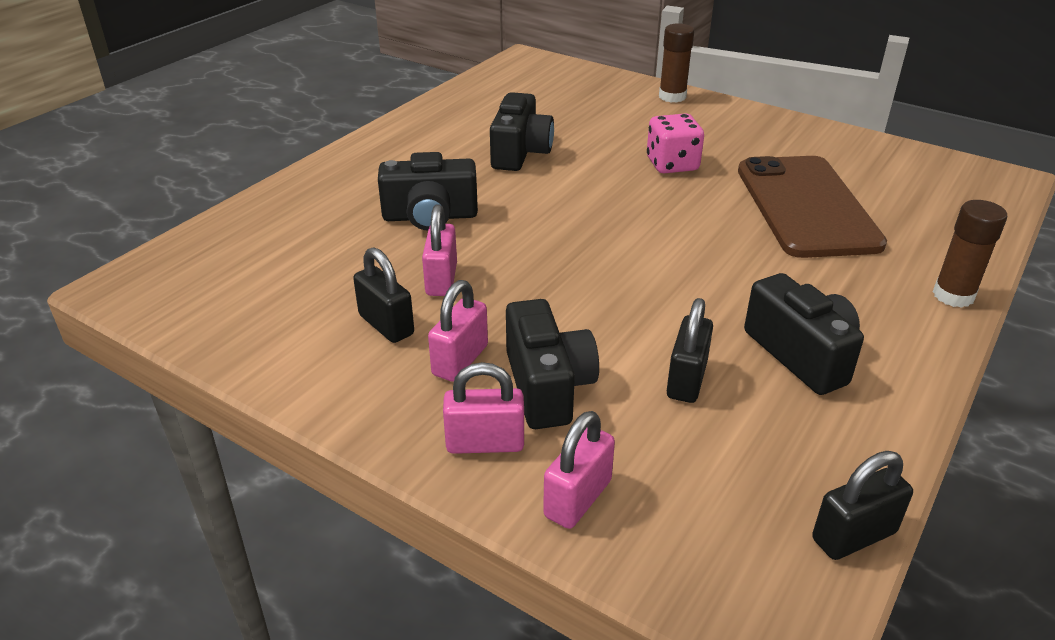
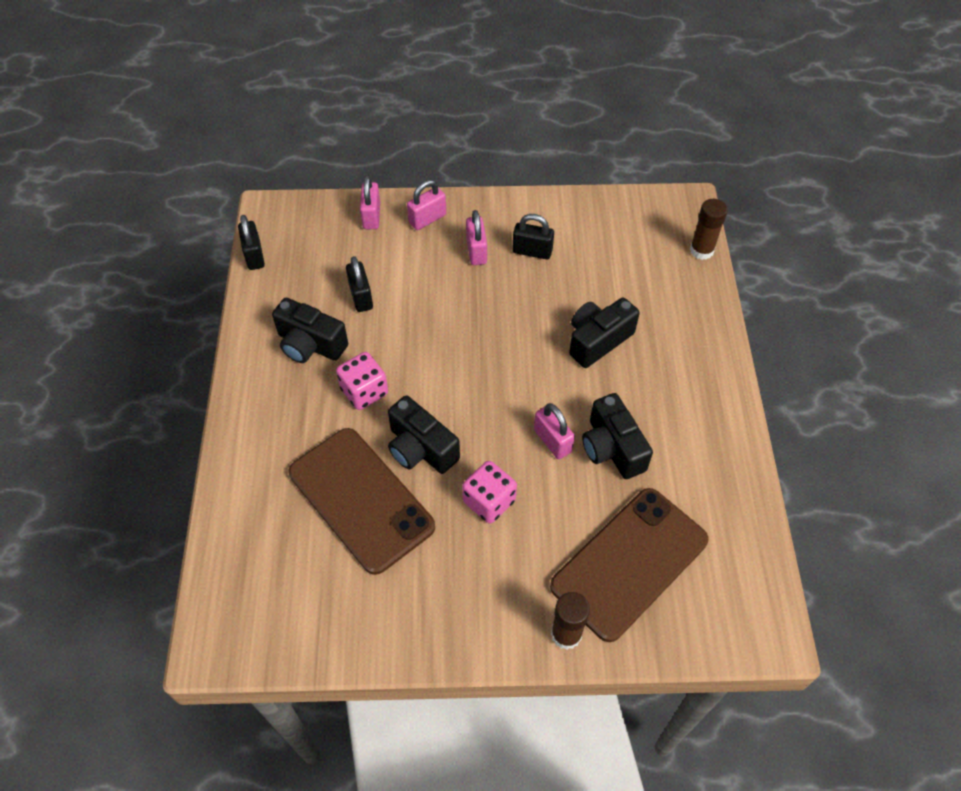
camera: 145 degrees right, 20 degrees up
(441, 280) = (536, 294): pink padlock -> pink padlock (552, 441)
(547, 386) = (424, 259): black camera -> black camera (420, 449)
(585, 104) = (629, 563): none -> brown phone
(750, 279) = (364, 391): none -> pink dice
(853, 536) = (254, 256): black padlock -> black padlock turned 45 degrees counterclockwise
(953, 295) = (234, 445): brown glue stick -> brown glue stick (701, 250)

